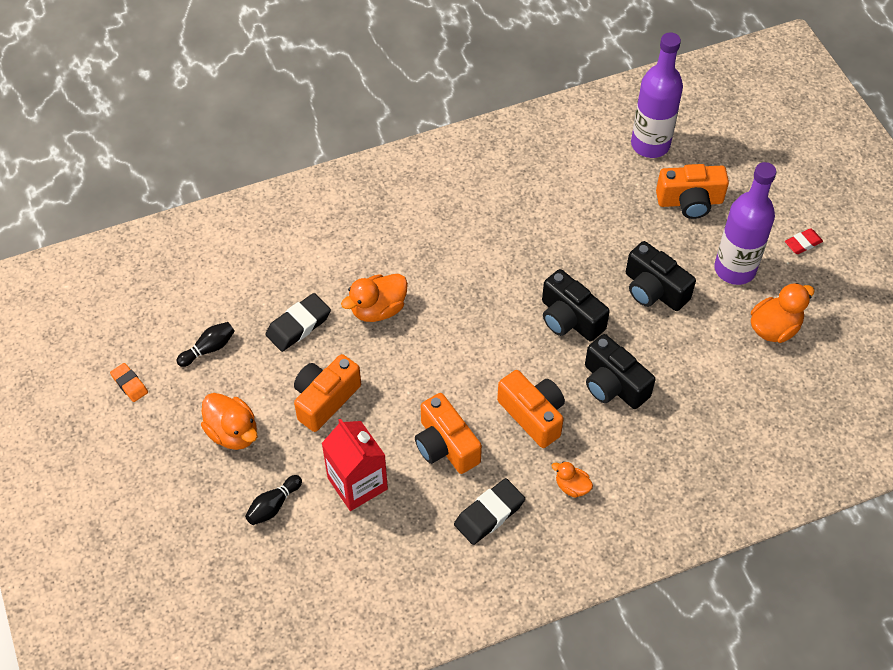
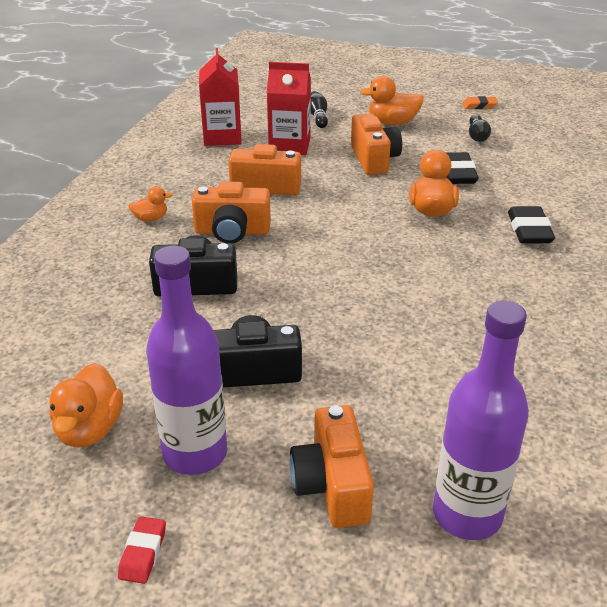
camera: 130 degrees right, 20 degrees down
(390, 555) = (222, 137): none -> red carton
(489, 514) = (189, 178): black eraser -> black eraser (529, 230)
(569, 319) = (293, 298): black camera -> none
(690, 201) = (332, 485): orange camera -> orange camera turned 45 degrees counterclockwise

